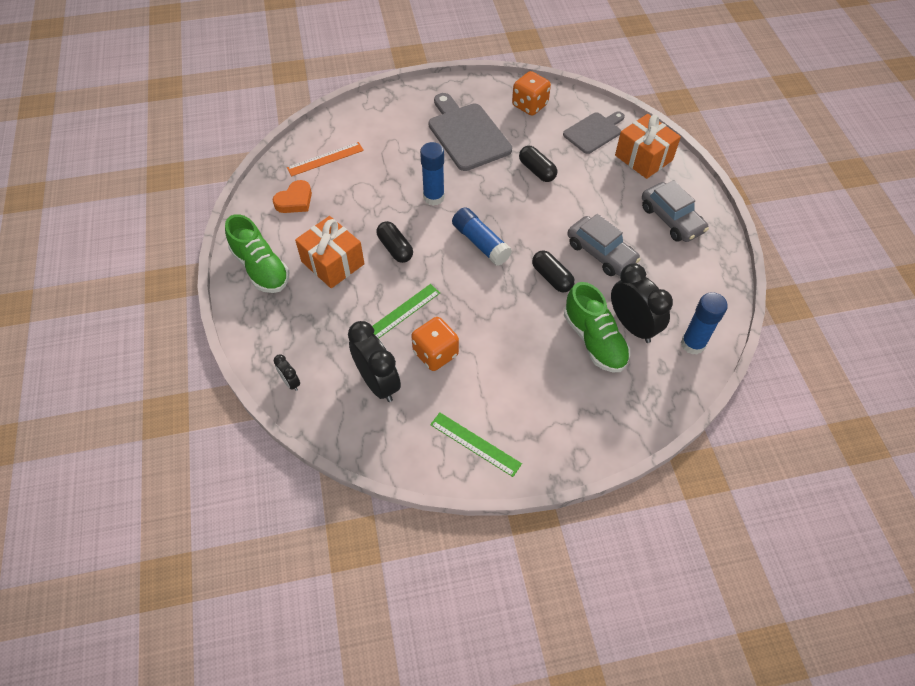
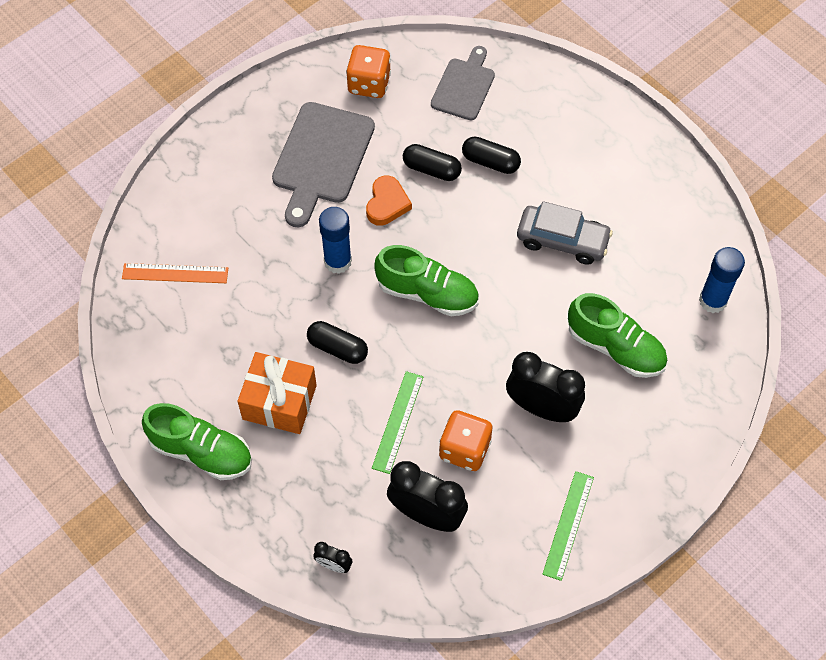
camera: 30 degrees left, 5 degrees up
(295, 200) = (178, 346): orange heart -> orange heart (387, 204)
(325, 159) = (175, 273): orange ruler -> orange ruler turned 60 degrees clockwise
(467, 134) = (321, 158): grey cutting board -> grey cutting board turned 105 degrees counterclockwise
(475, 444) = (568, 525): green ruler -> green ruler turned 75 degrees counterclockwise
(480, 243) = (427, 293): blue glue stick -> green shoe
(551, 277) = (529, 296): black capsule -> black capsule (490, 162)
(632, 326) = (643, 311): black clock -> black clock (541, 408)
(643, 158) = (538, 96): orange gift -> none
(671, 219) = (611, 161): grey car -> none

